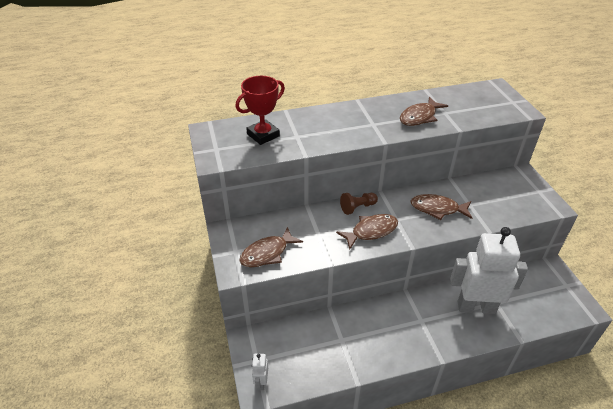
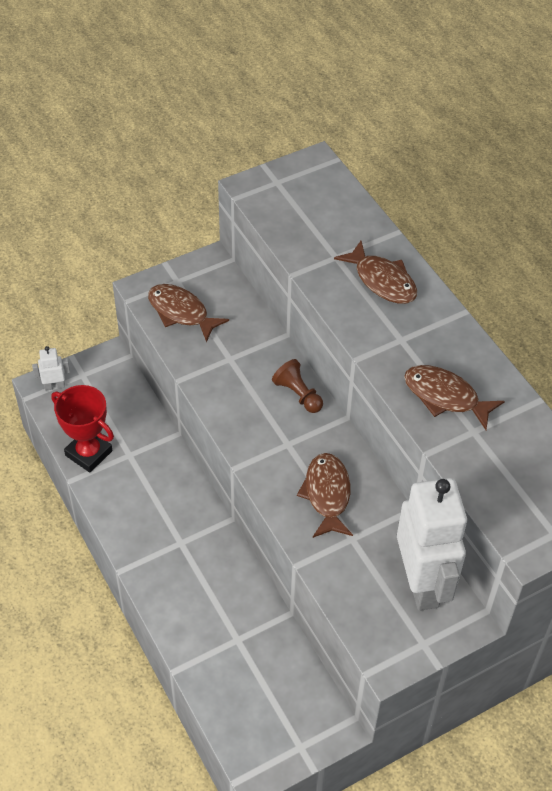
camera: 75 degrees right, 10 degrees up
(263, 135) = (324, 221): red trophy -> red trophy (89, 453)
(371, 231) = (253, 416): brown fish -> brown fish (382, 281)
(476, 307) = (221, 611): white robot -> white robot (422, 583)

